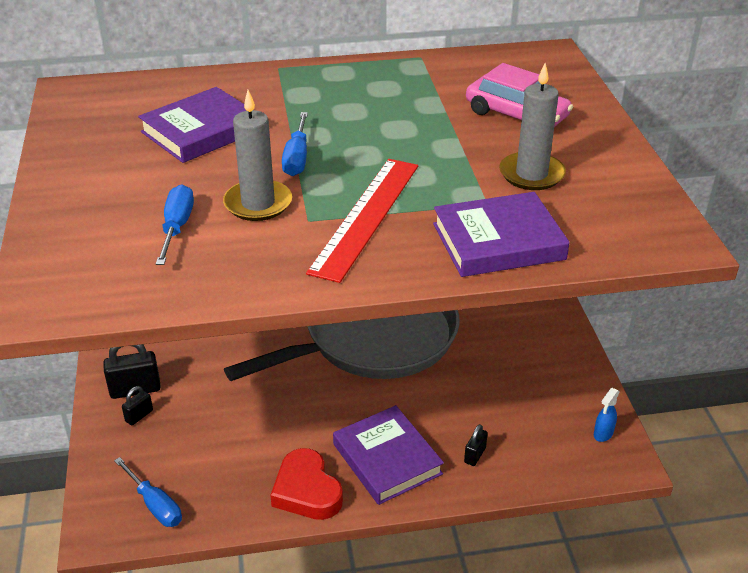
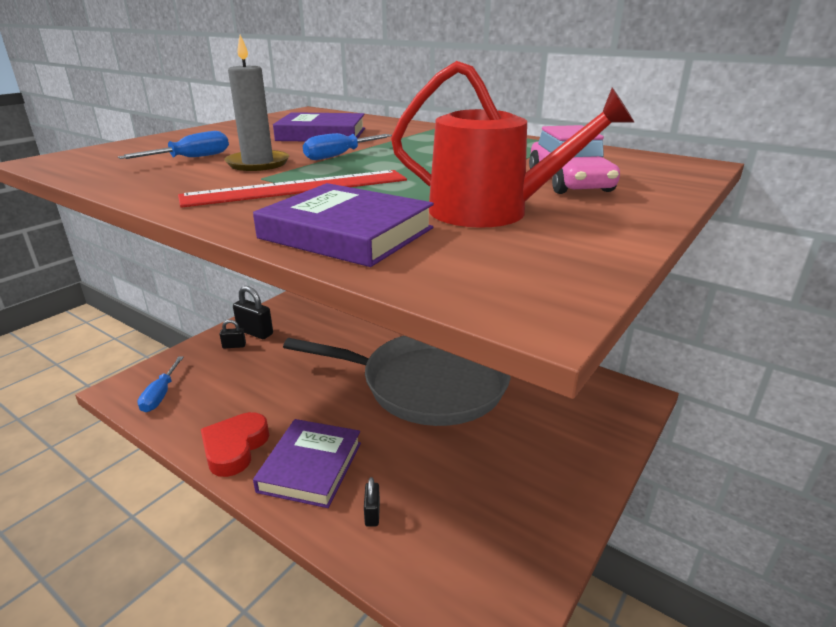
camera: 45 degrees right, 10 degrees down
(475, 455) = (372, 514): black padlock -> black padlock turned 75 degrees counterclockwise
(531, 174) = (491, 211): grey candle -> red watering can
(603, 434) = (510, 589): blue spray bottle -> none

